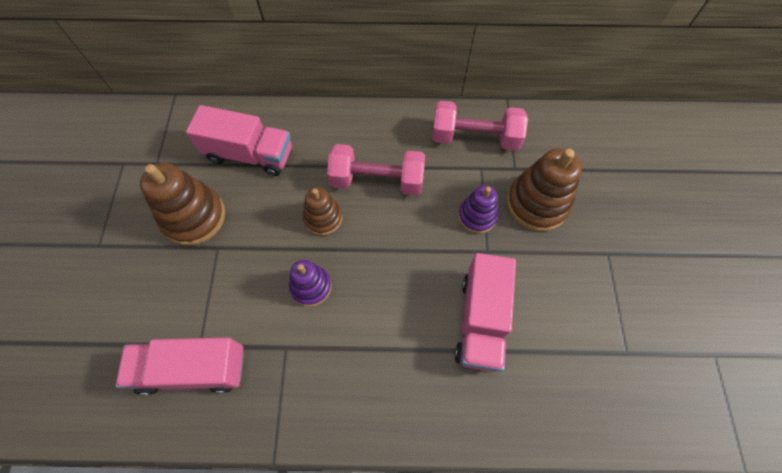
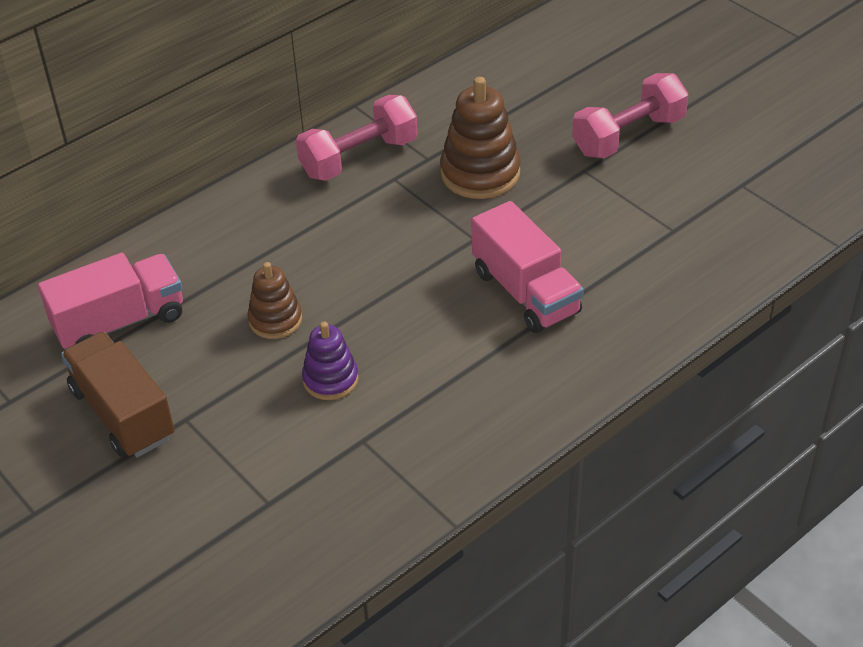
camera: 40 degrees left, 20 degrees down
(193, 369) = (285, 523): pink truck -> none
(194, 217) = (123, 414): brown stacking toy -> brown truck
(377, 180) = (297, 254): pink dumbbell -> pink dumbbell (628, 136)
(477, 216) = (433, 218): purple stacking toy -> none

